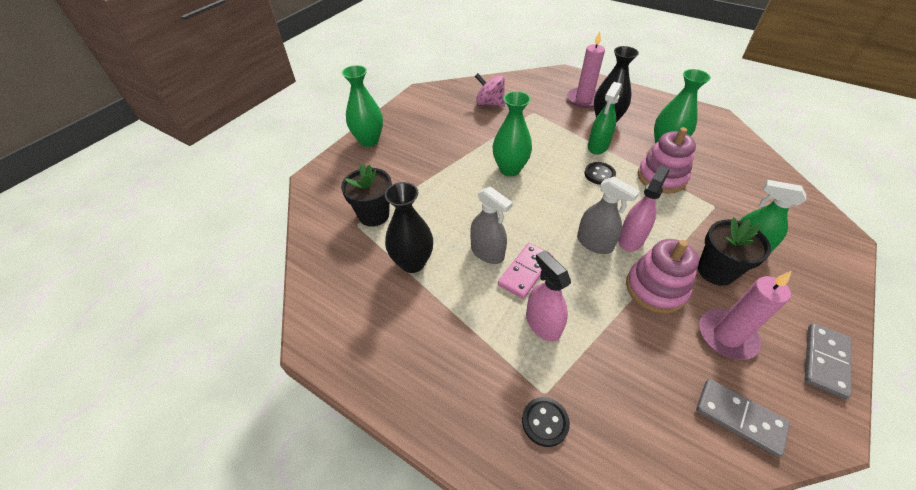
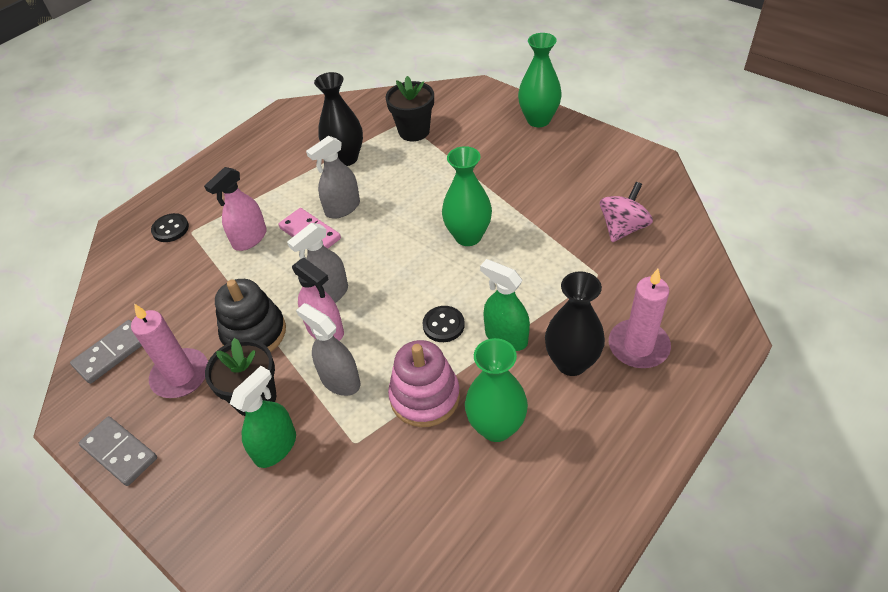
camera: 100 degrees right, 0 degrees up
(543, 324) = (250, 238): pink spray bottle -> pink spray bottle turned 150 degrees clockwise
(655, 288) = (254, 333): pink stacking toy -> black stacking toy
(672, 222) = (340, 380): none -> grey spray bottle

